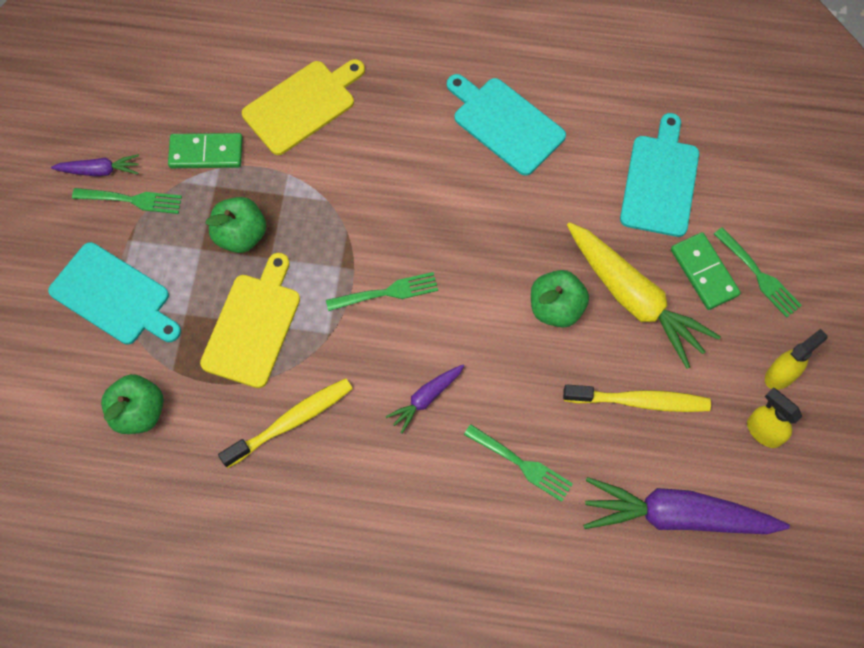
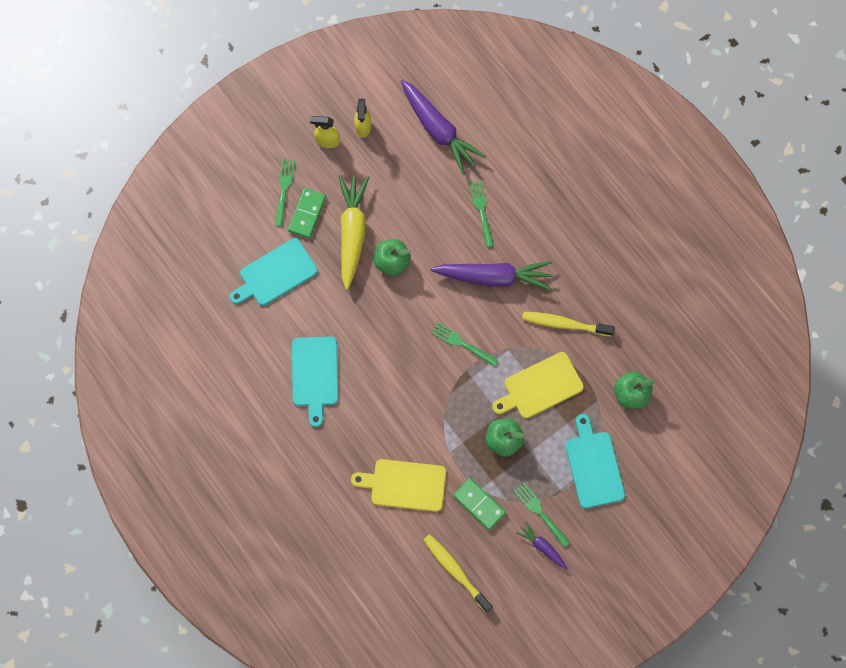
camera: 135 degrees left, 5 degrees up
(426, 398) = (494, 277): purple carrot -> purple carrot, size x2.06
(640, 401) = (401, 188): yellow toothbrush -> yellow toothbrush (455, 571)

